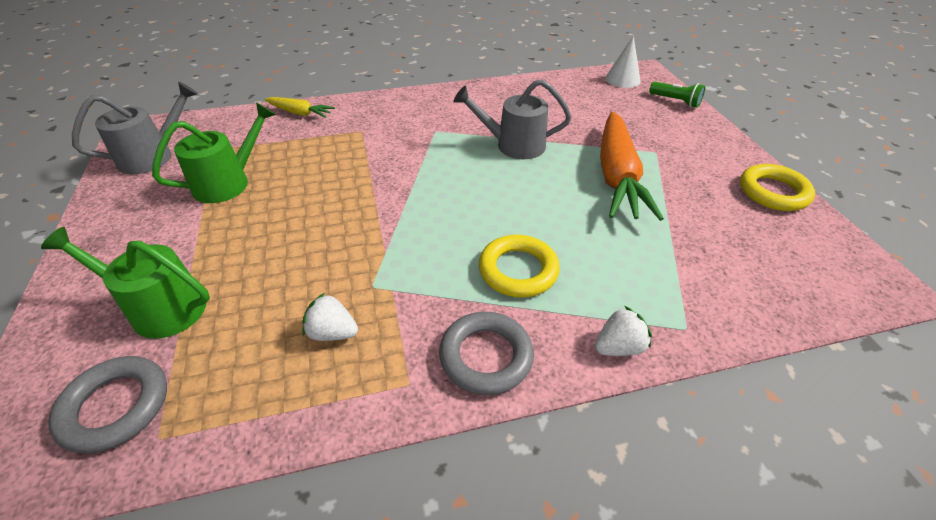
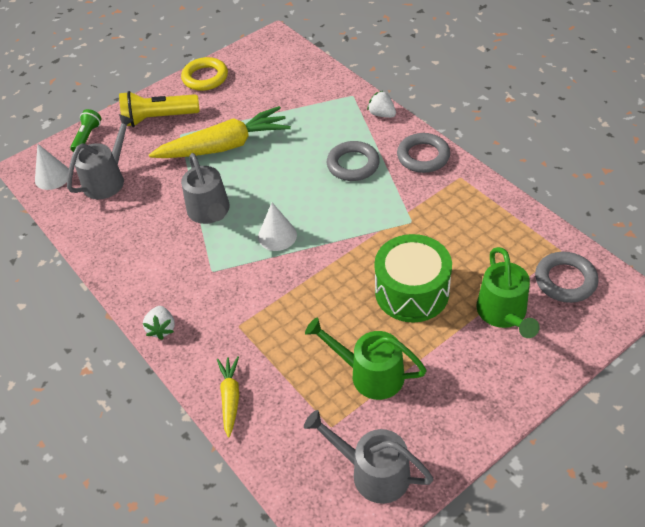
camera: 110 degrees left, 5 degrees up
(276, 243) = (412, 292): none -> green drum
(332, 333) = (455, 221): white strawberry -> white strawberry (162, 328)
(445, 176) = (277, 235): none -> white cone
(518, 270) = (353, 164): yellow ring -> grey ring
(602, 102) = (107, 179): none -> grey watering can
(617, 176) = (224, 146): orange carrot -> yellow carrot
(692, 144) = (158, 118): none -> yellow flashlight

